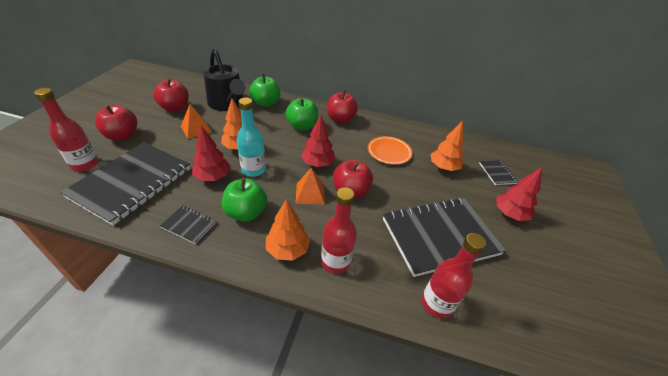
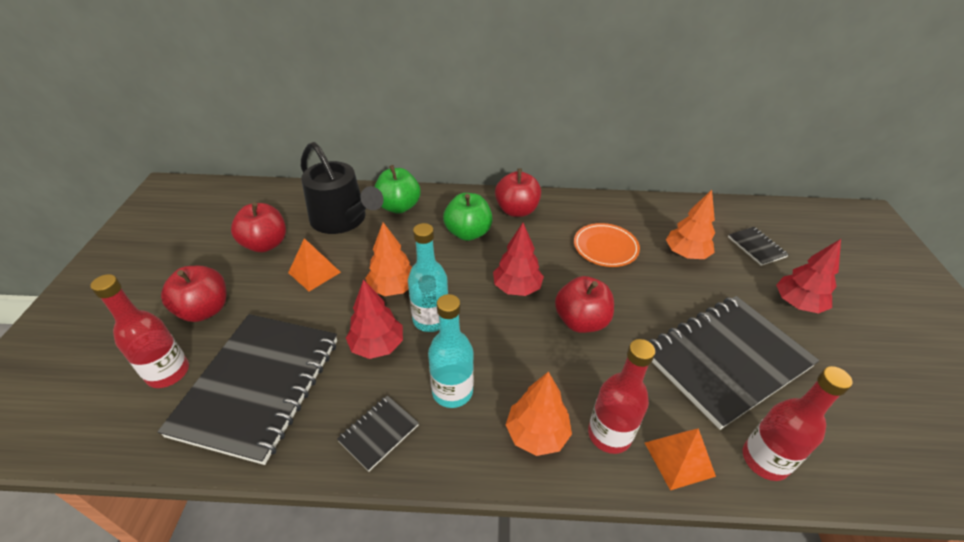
camera: 10 degrees left, 0 degrees up
(189, 225) = (378, 433): black notebook -> black notebook turned 60 degrees counterclockwise
(246, 213) = (452, 391): green apple -> turquoise bottle
(310, 193) = (527, 338): orange pyramid -> orange pyramid (679, 459)

